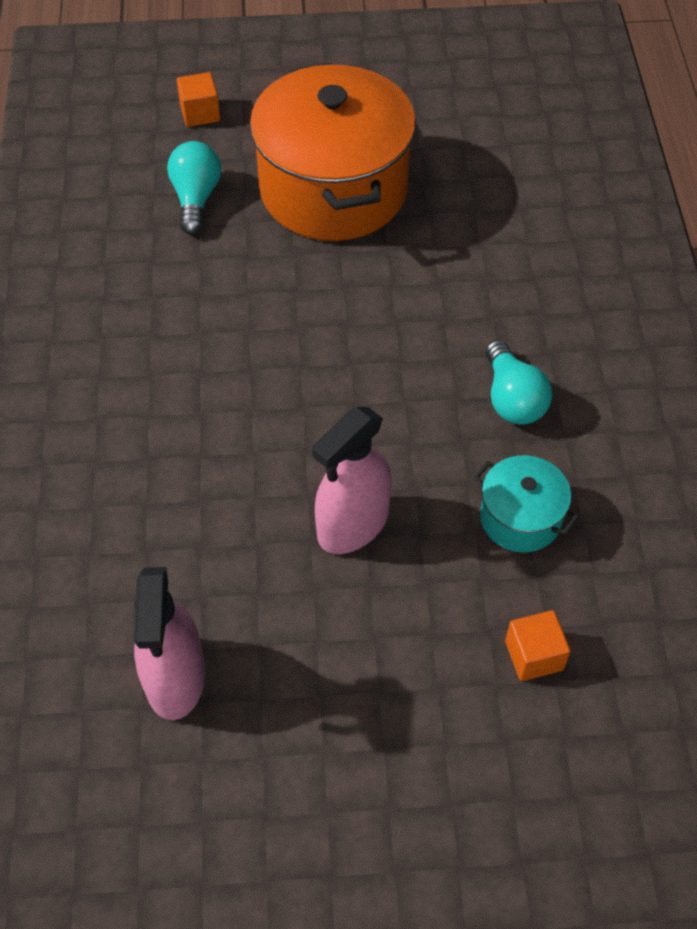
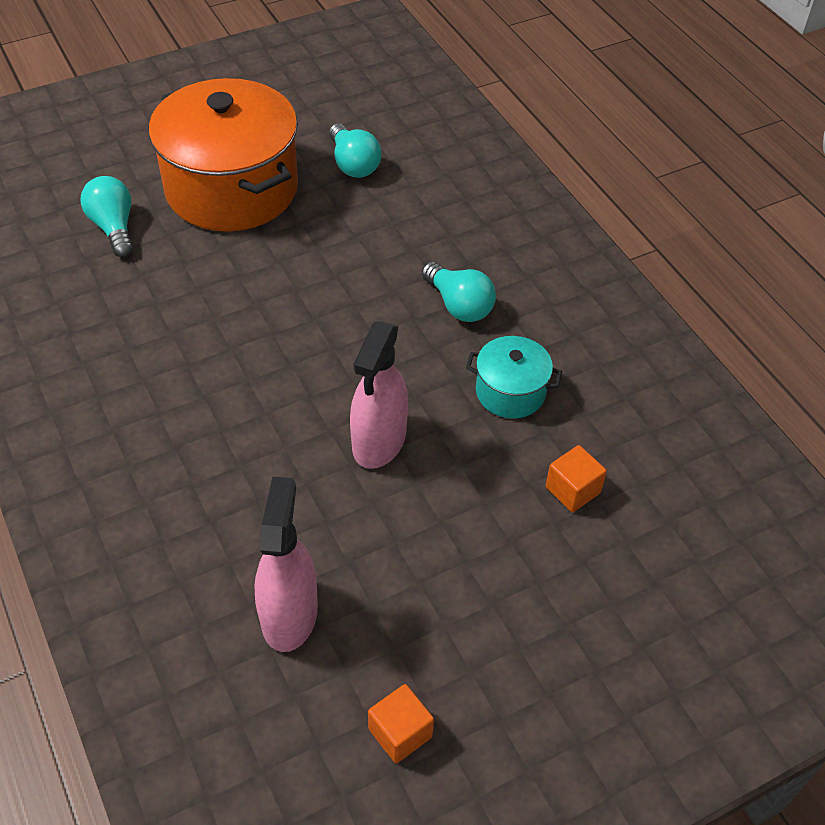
camera: 25 degrees left, 5 degrees down
(175, 678) = (289, 614): pink spray bottle -> pink spray bottle turned 150 degrees counterclockwise
(200, 113) = (83, 159): orange cube -> orange cube (400, 733)
(475, 197) = (353, 164): none -> turquoise light bulb

